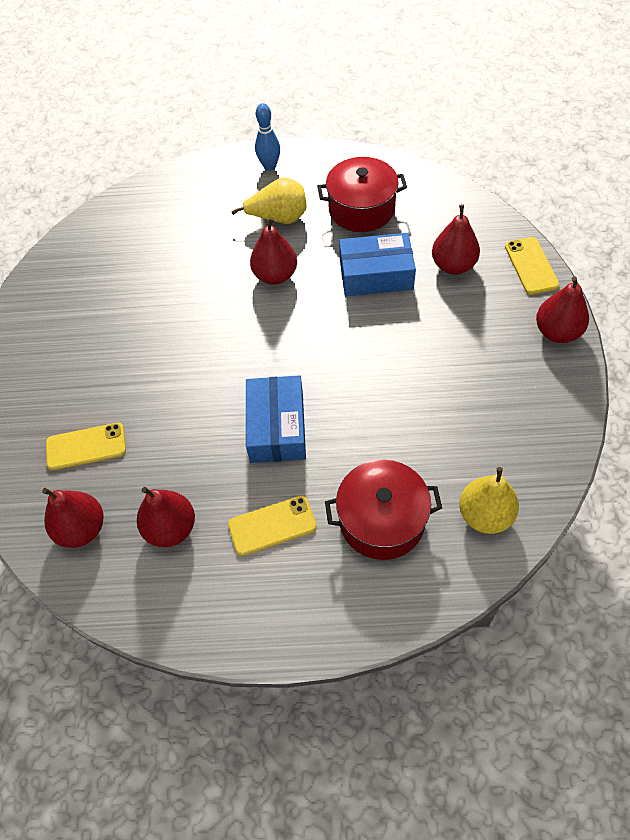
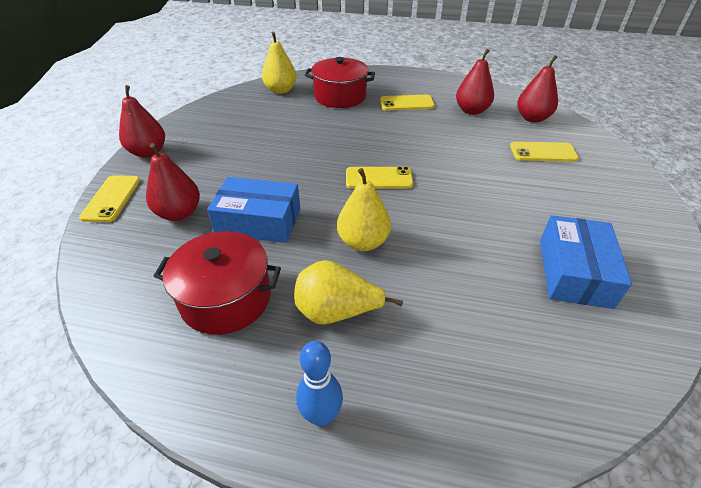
camera: 170 degrees left, 15 degrees down
(275, 275) = (363, 242): red pear -> yellow pear
(277, 427) = (392, 139): blue box -> blue box (574, 272)
(279, 354) = (378, 178): none -> yellow phone

